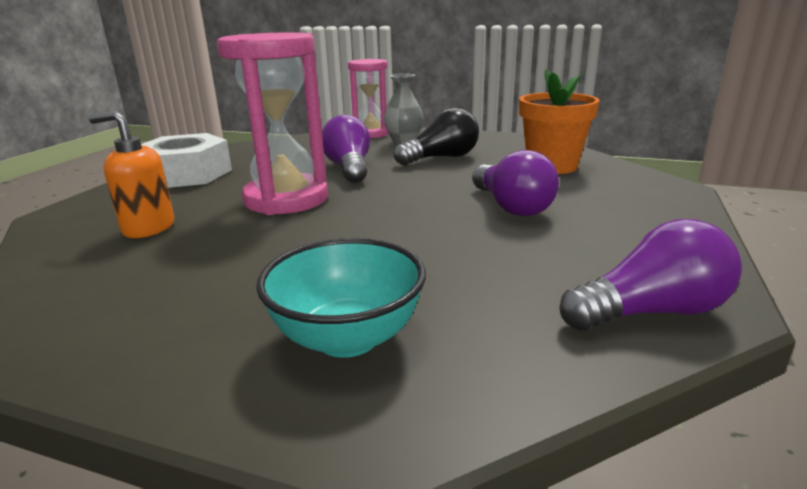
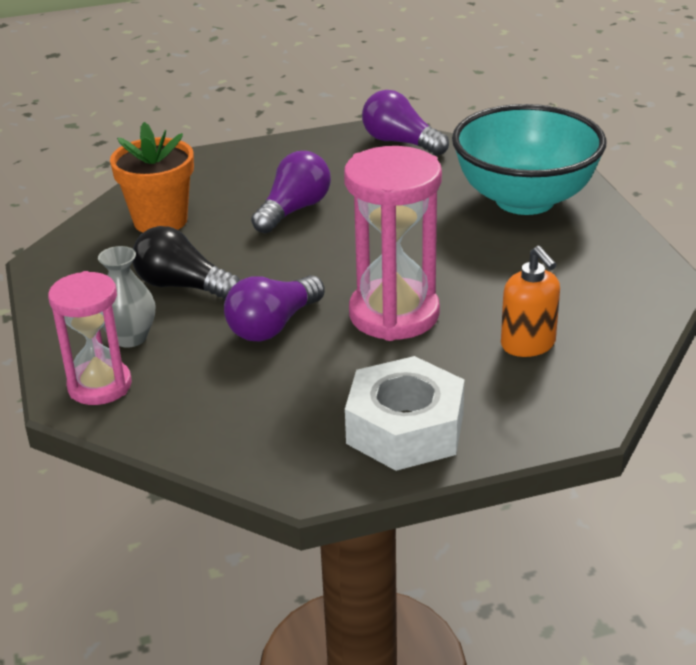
camera: 125 degrees left, 10 degrees up
(347, 338) = (525, 200): turquoise bowl -> turquoise bowl, size x1.67

